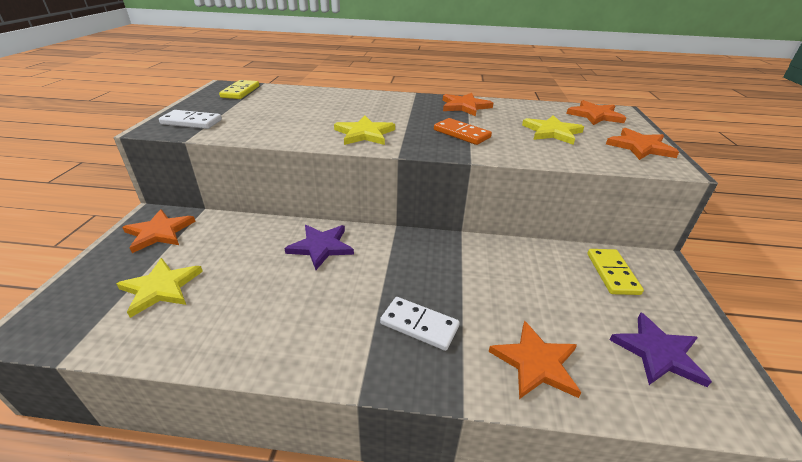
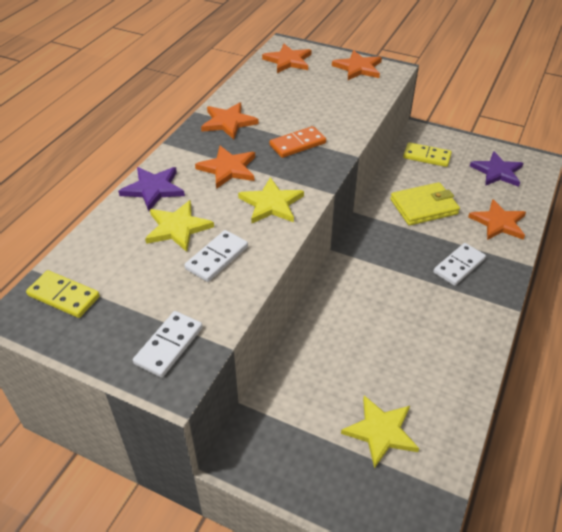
camera: 70 degrees left, 10 degrees up
(159, 232) = (279, 444): orange star -> orange star (228, 169)
(287, 124) = (217, 258): none -> white domino
(321, 247) = (349, 306): purple star -> purple star (153, 189)
(510, 281) = (423, 207): none -> yellow wallet
(552, 132) = (314, 96): yellow star -> yellow star (178, 228)

